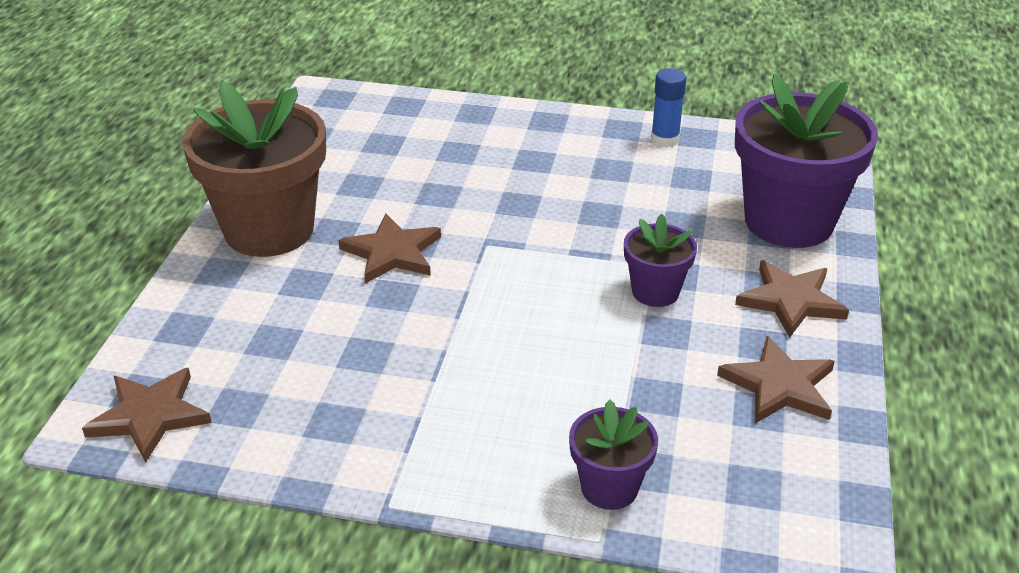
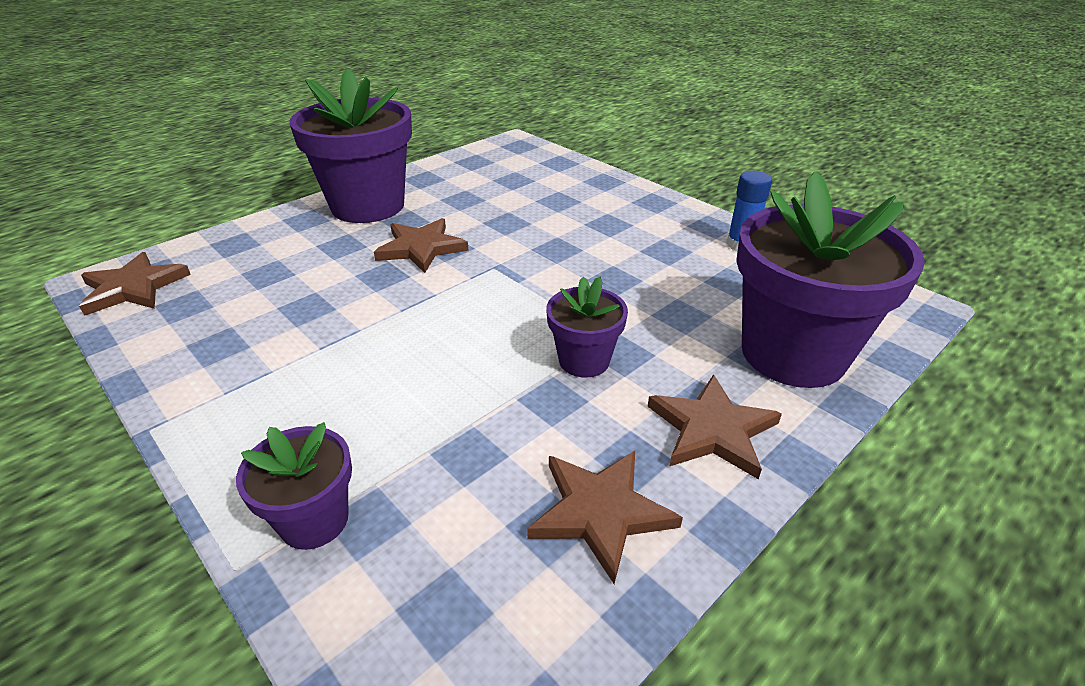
camera: 35 degrees right, 0 degrees up
(269, 230) = (368, 206): brown flower pot -> purple flower pot

